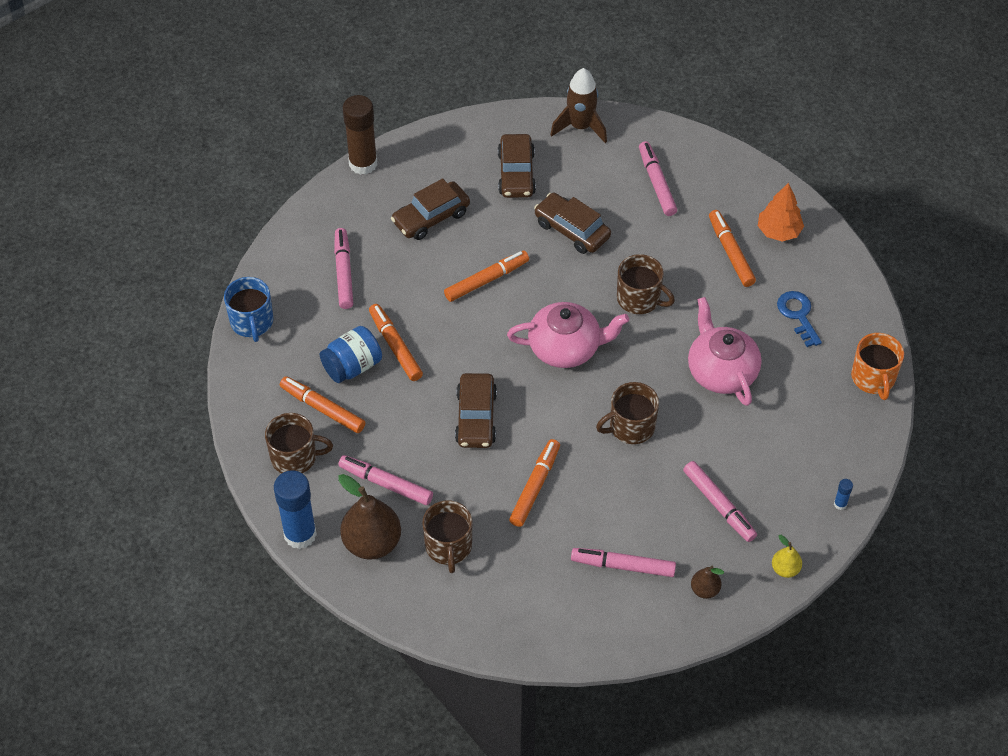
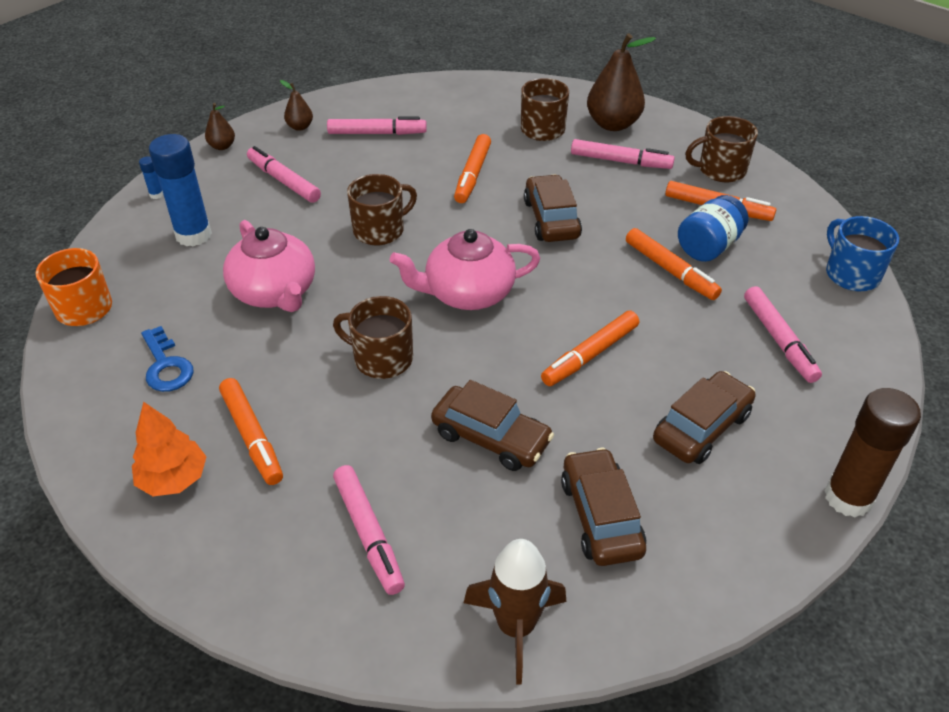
camera: 170 degrees right, 10 degrees down
(300, 534) = (681, 122): blue glue stick -> blue glue stick (193, 235)
(785, 569) = (222, 146): yellow pear -> brown pear

